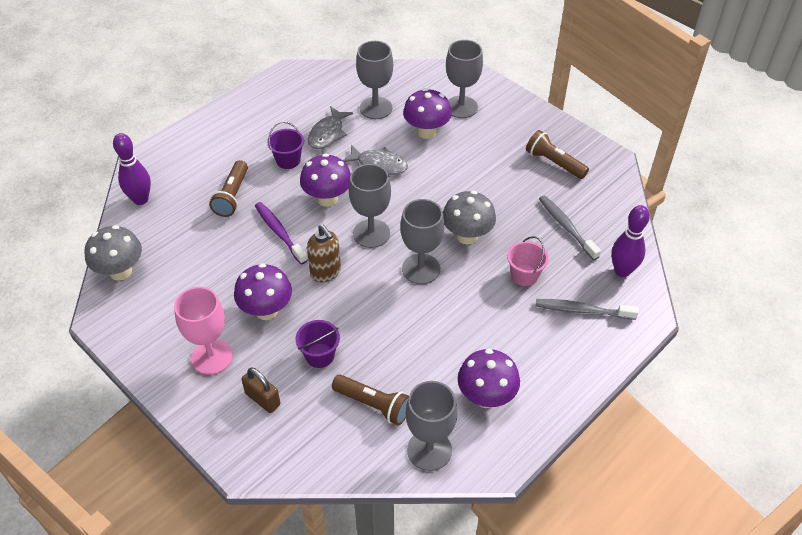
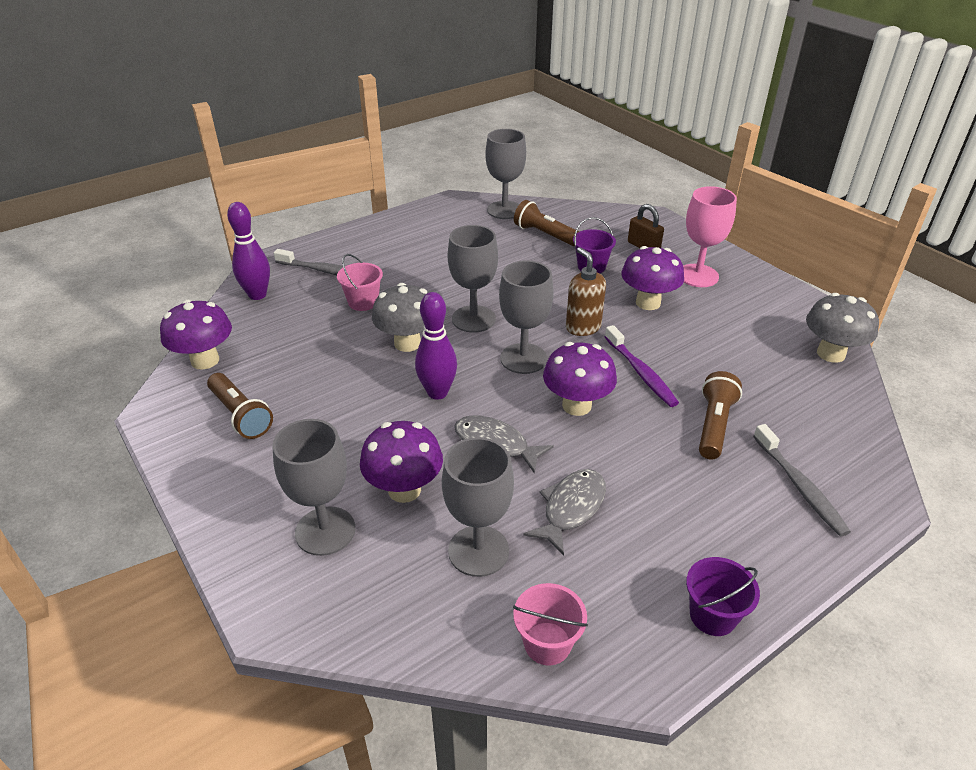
camera: 170 degrees left, 10 degrees down
(140, 199) = (850, 436): purple bowling pin -> purple bowling pin (437, 392)
(288, 160) = (636, 469): purple bucket -> purple bucket (712, 615)
(335, 77) = (547, 643): none -> pink bucket
(486, 397) = (447, 230): purple mushroom -> purple mushroom (205, 360)
(566, 227) = (284, 339): grey toothbrush -> grey toothbrush (799, 486)

